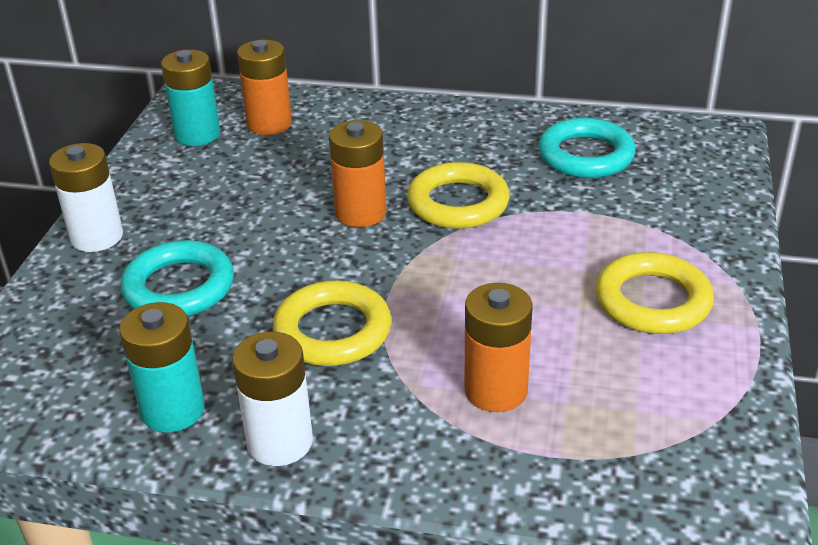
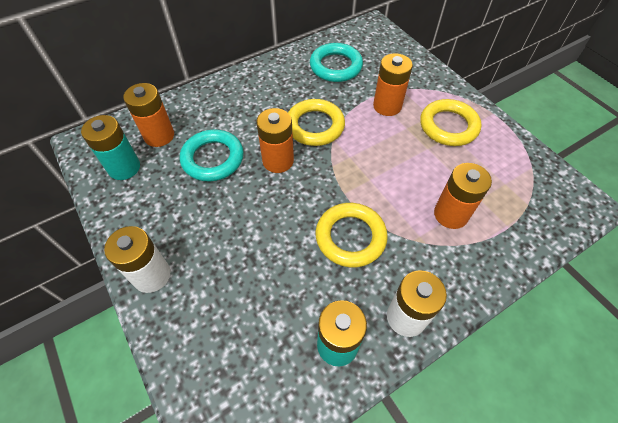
camera: 45 degrees left, 20 degrees up
(179, 287) = (243, 271): turquoise ring -> turquoise ring (213, 158)
(592, 232) = (387, 106): none -> orange battery

